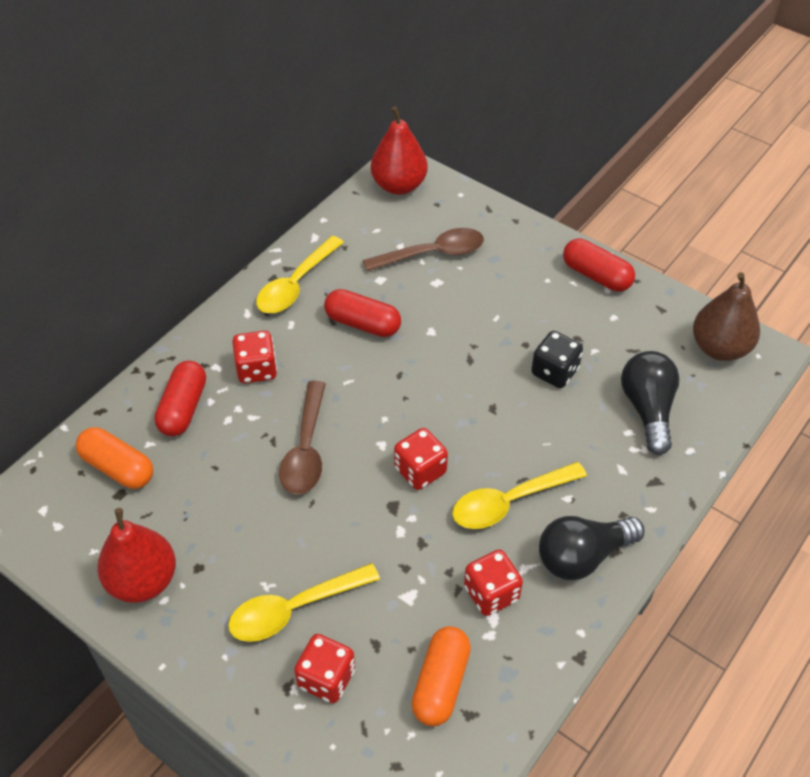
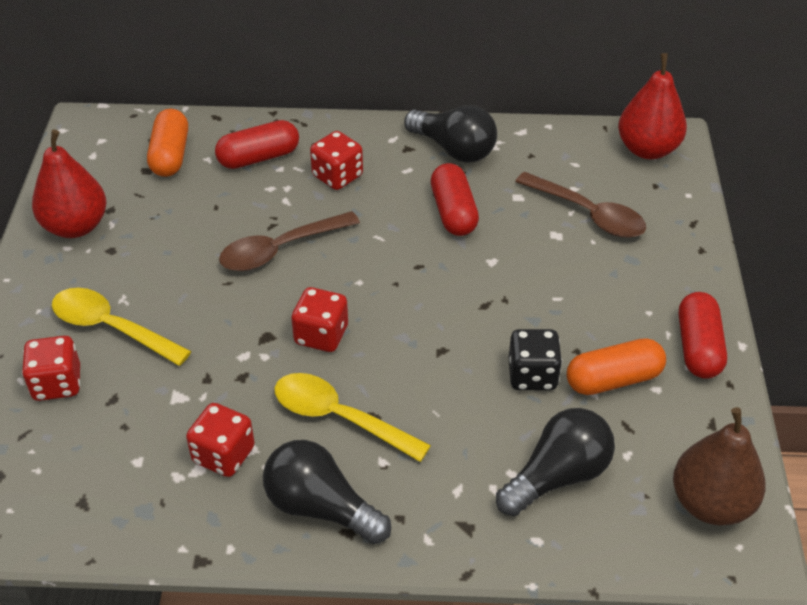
camera: 55 degrees right, 5 degrees down
(296, 284) = (454, 149): yellow spoon -> black light bulb
(441, 683) = (101, 465): orange capsule -> orange capsule (613, 379)

